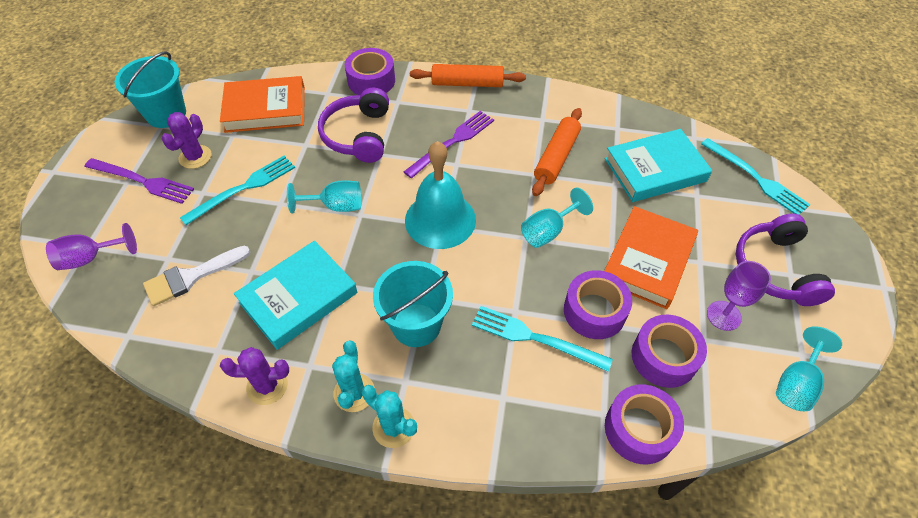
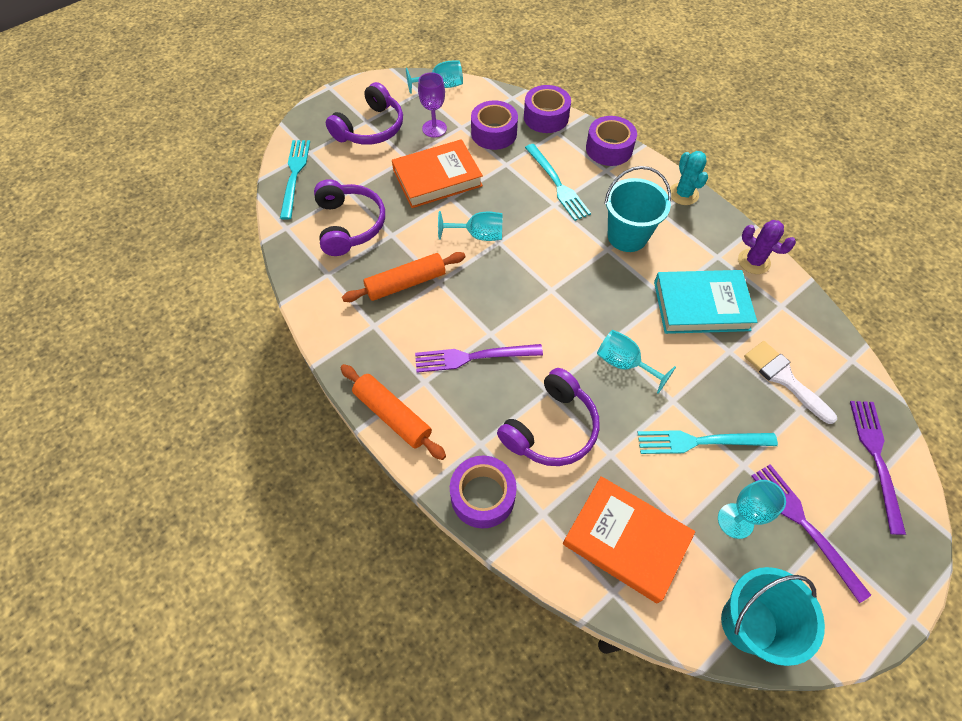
camera: 140 degrees left, 5 degrees up
(90, 258) = (876, 458): purple goblet -> purple fork
(191, 277) = (784, 378): white brush -> white brush turned 135 degrees counterclockwise
(195, 157) = (735, 521): purple cactus -> turquoise goblet
(354, 392) = (696, 224): turquoise cactus -> none
(440, 220) = (548, 295): turquoise bell -> none
(594, 311) = (505, 175): purple tape -> purple tape (609, 149)
(655, 170) = (349, 225): turquoise book -> purple headphones

